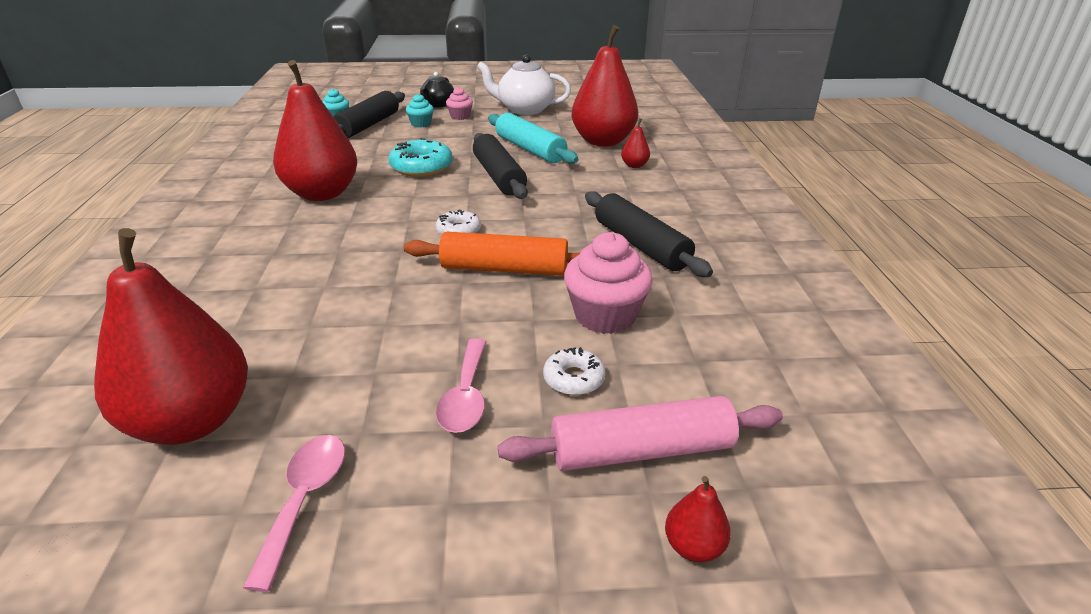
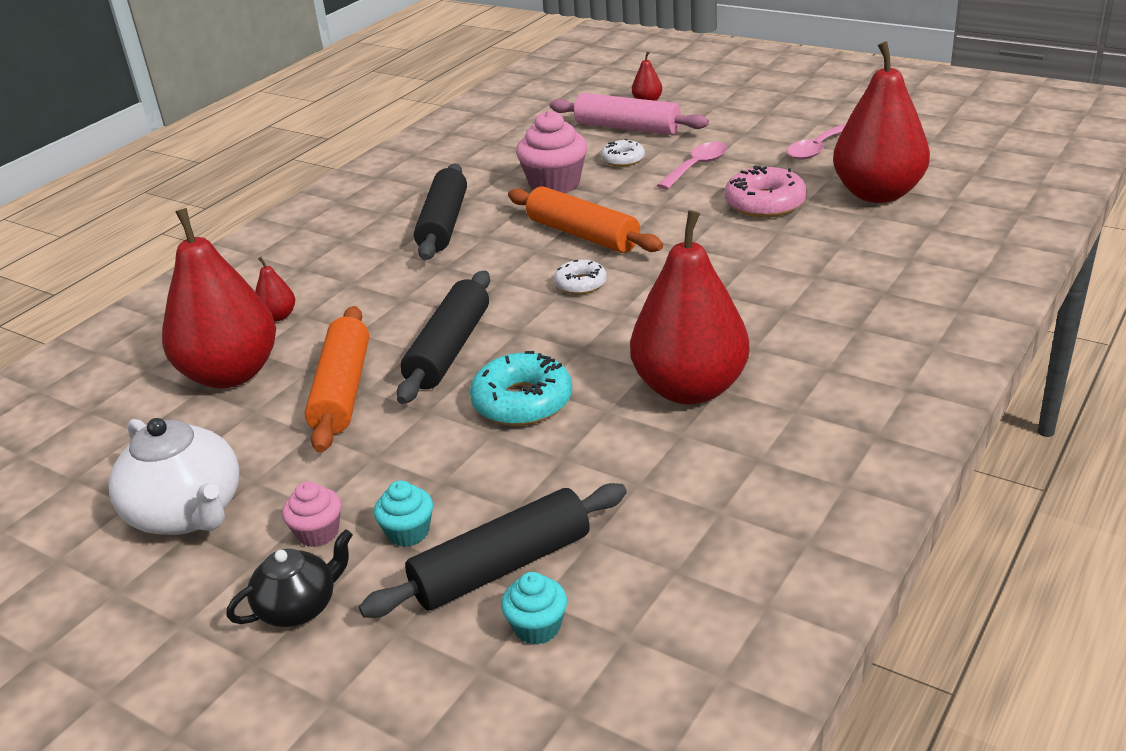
camera: 140 degrees left, 0 degrees up
(341, 360) = (765, 203): none -> pink donut
(529, 149) = (343, 391): turquoise rolling pin -> orange rolling pin

